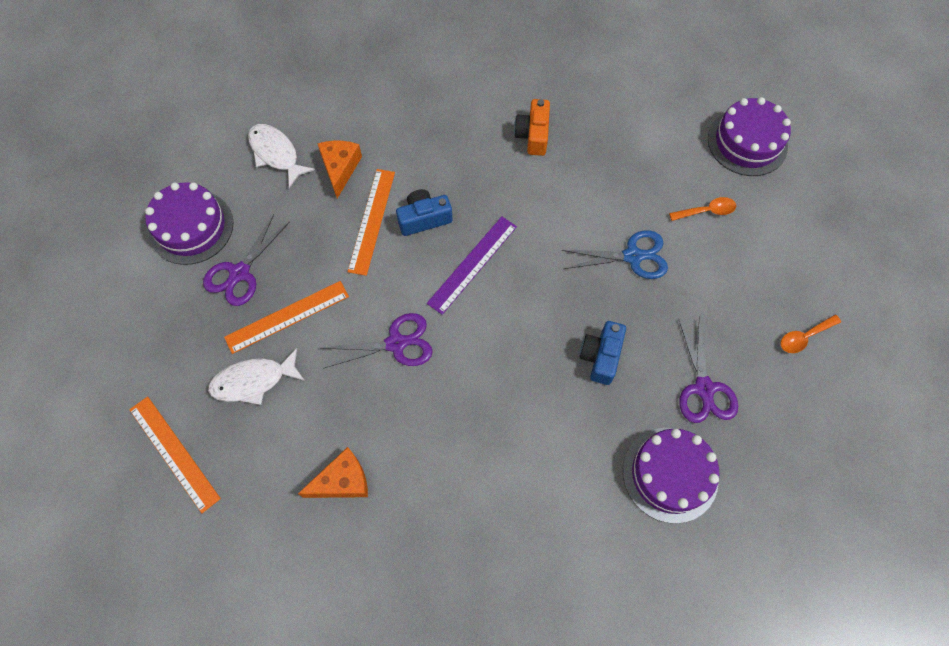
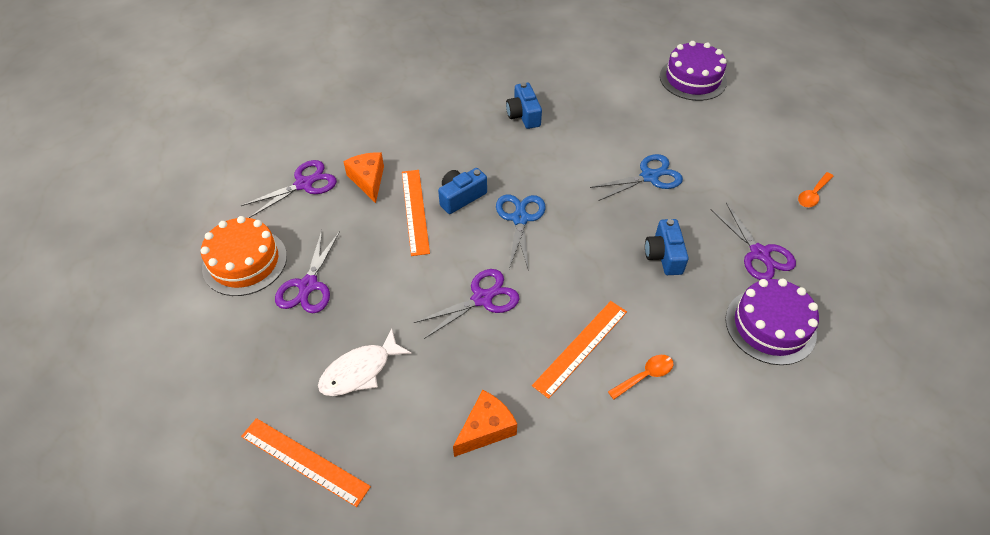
camera: 20 degrees left, 15 degrees down
(191, 227) = (245, 262): purple cake -> orange cake
(276, 154) = (304, 184): white fish -> purple scissors
(287, 316) = (370, 307): orange ruler -> orange ruler (580, 347)
(472, 264) = (520, 219): purple ruler -> blue scissors
(533, 135) = (523, 115): orange camera -> blue camera
(707, 211) = (689, 131): orange spoon -> orange spoon (645, 376)

